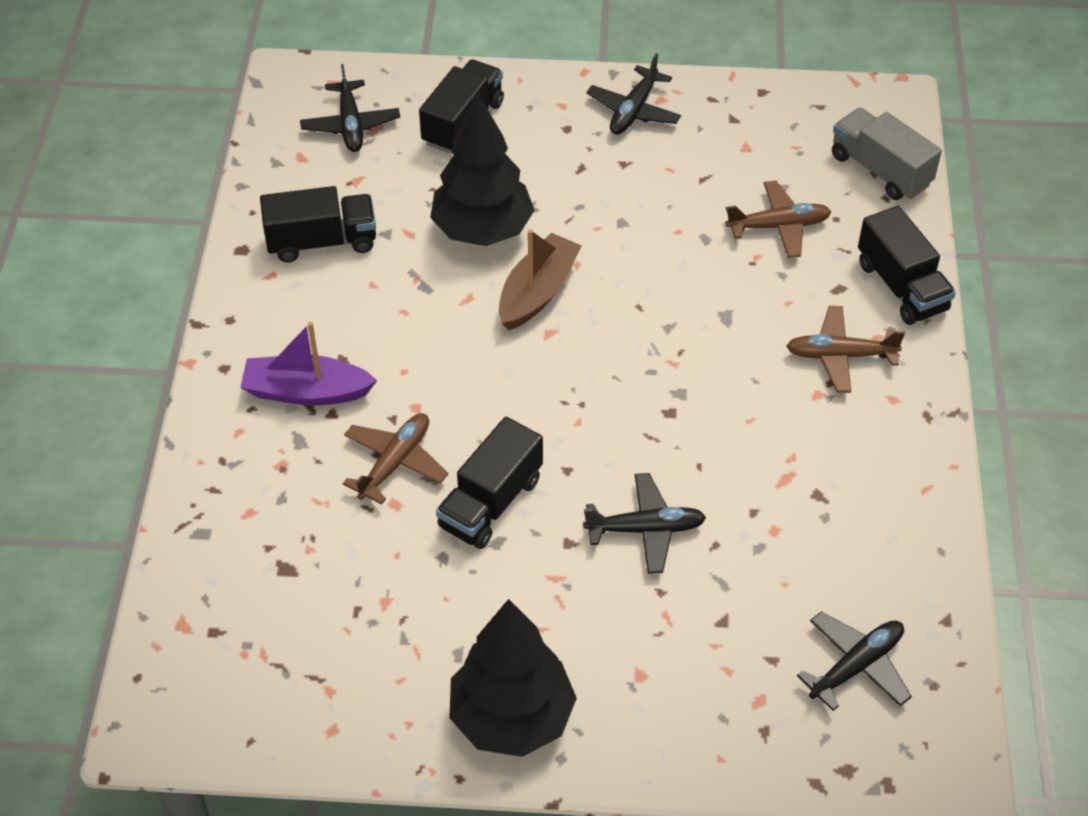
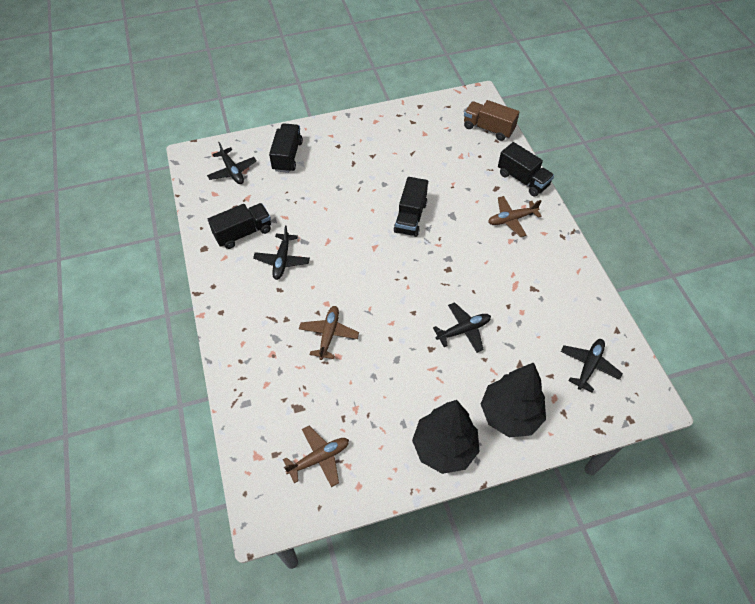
camera: 20 degrees left, 5 degrees up
(306, 391) = (268, 312): purple boat -> none
(482, 230) = (320, 206): black tree -> black tree (509, 415)
(491, 503) = (384, 340): black truck -> black truck (410, 217)
(537, 292) = (360, 228): brown boat -> none
(633, 111) = (365, 129): black plane -> black plane (282, 260)
(779, 226) = (456, 166): brown plane -> brown plane (319, 458)
(880, 170) = (488, 128): grey truck -> brown truck

